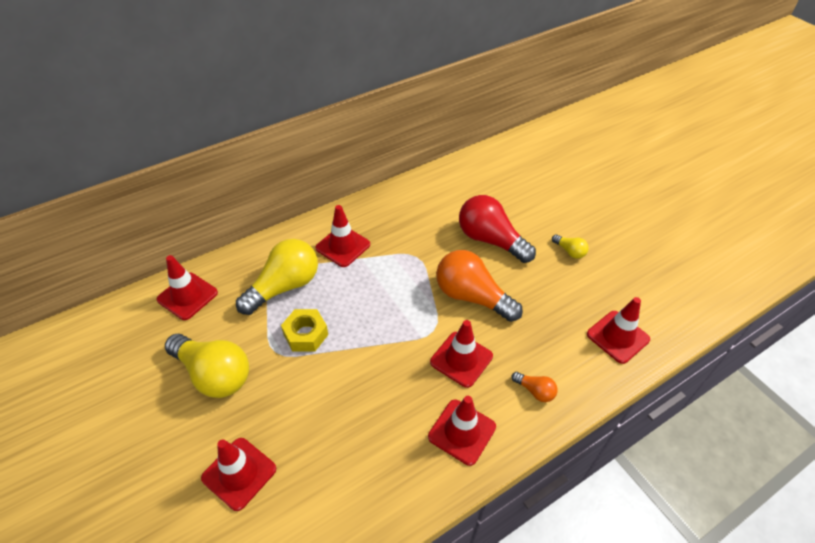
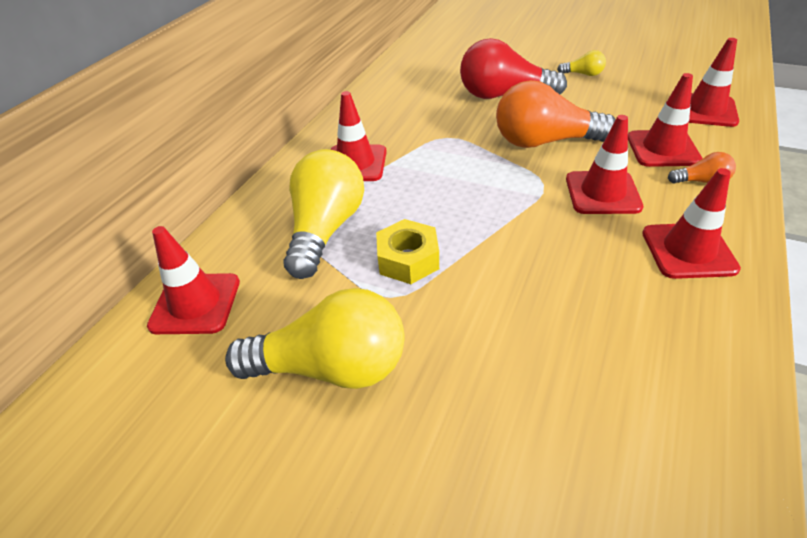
camera: 30 degrees left, 5 degrees down
(239, 473) = (502, 459): red traffic cone -> red traffic cone (662, 149)

